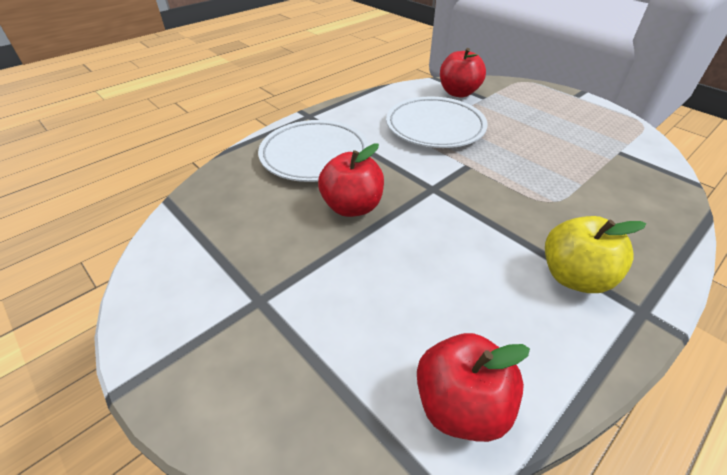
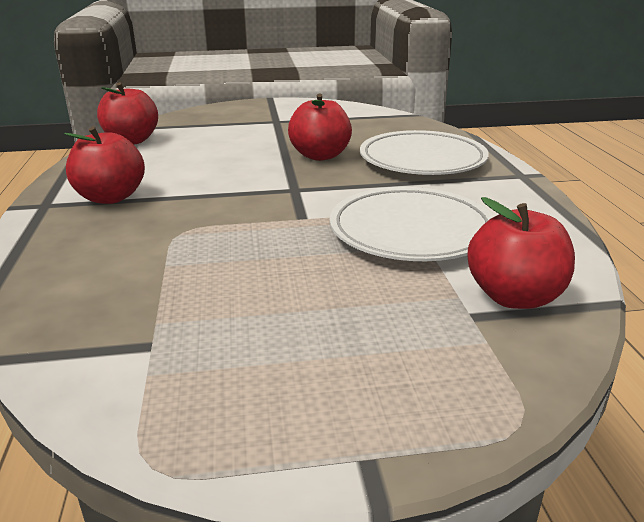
camera: 125 degrees right, 15 degrees down
(574, 277) = (111, 197): yellow apple -> red apple

